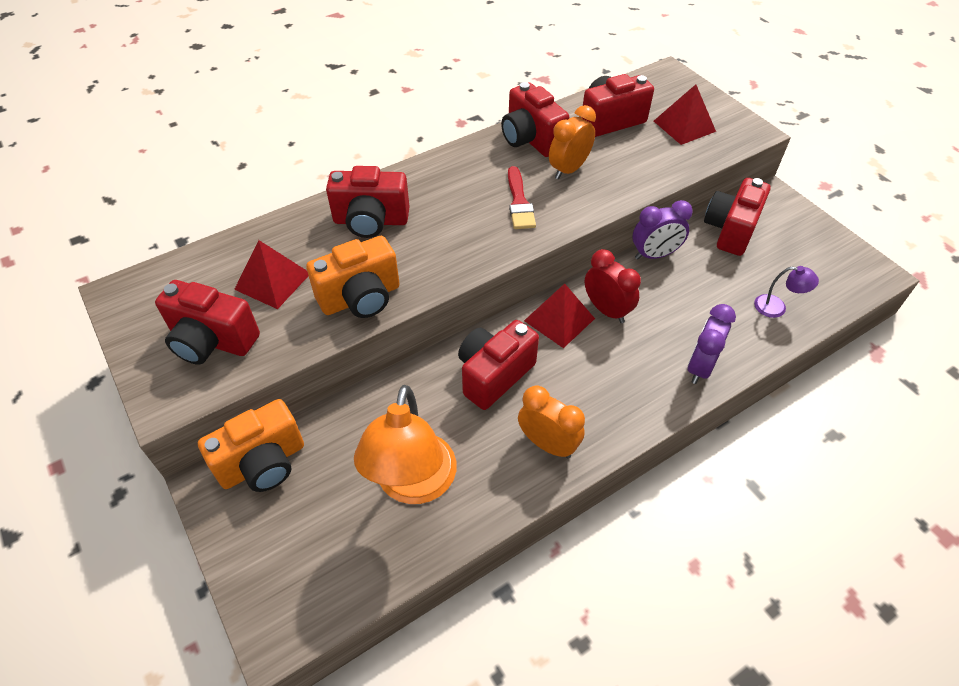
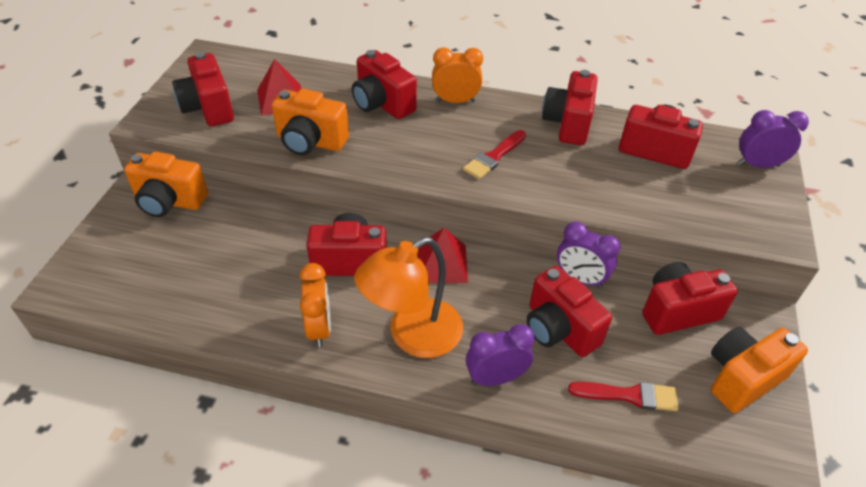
camera: 45 degrees right, 5 degrees down
(413, 485) = (217, 279): orange lamp -> orange lamp (413, 336)
(568, 169) = (565, 161): orange clock -> orange clock (455, 101)
(606, 310) = (484, 284): red clock -> none
(678, 89) = (758, 165): none -> purple clock
(684, 126) = (718, 193): red pyramid -> none
(689, 300) = (559, 329): none -> red camera
(777, 307) = (629, 395): purple lamp -> red brush
(809, 244) = (742, 378): none -> orange camera

